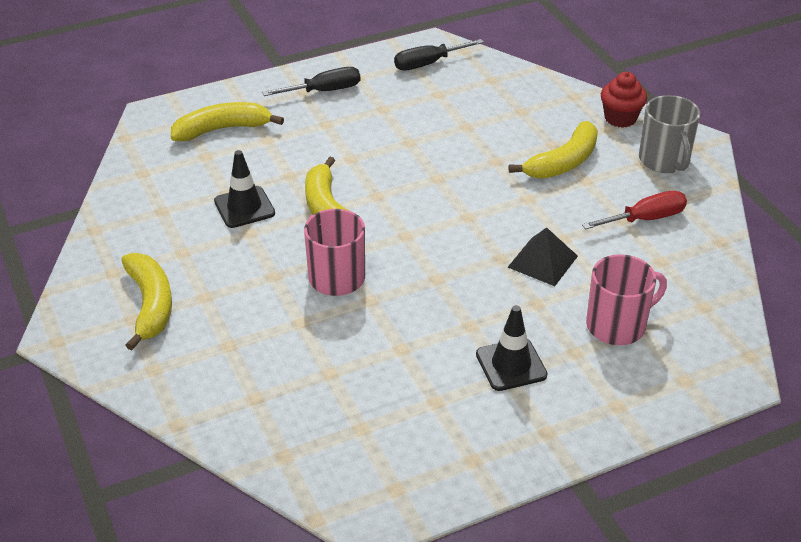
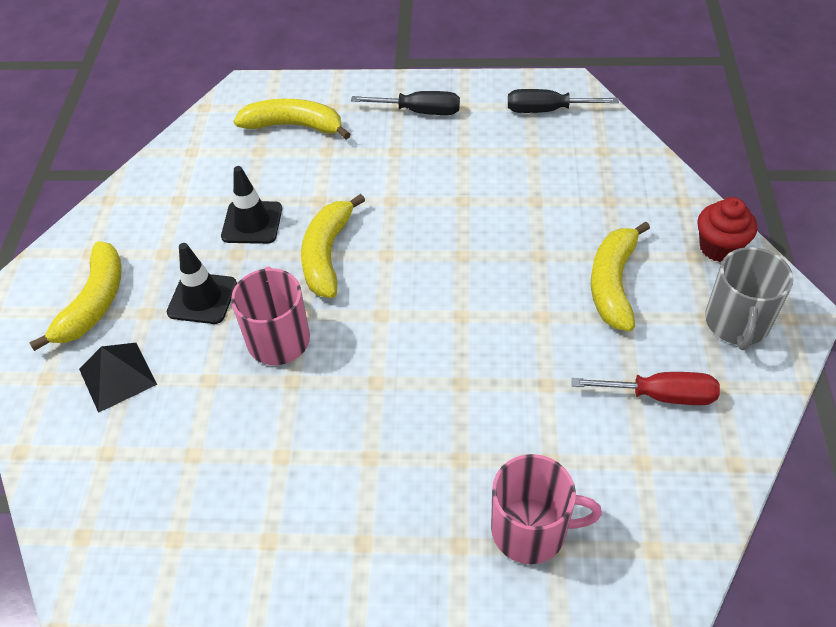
camera: 30 degrees right, 10 degrees up
(511, 365) = (377, 529): black traffic cone -> black traffic cone (202, 298)
(543, 261) = (503, 406): black pyramid -> black pyramid (117, 376)
(563, 162) = (613, 283): yellow banana -> yellow banana turned 120 degrees clockwise

